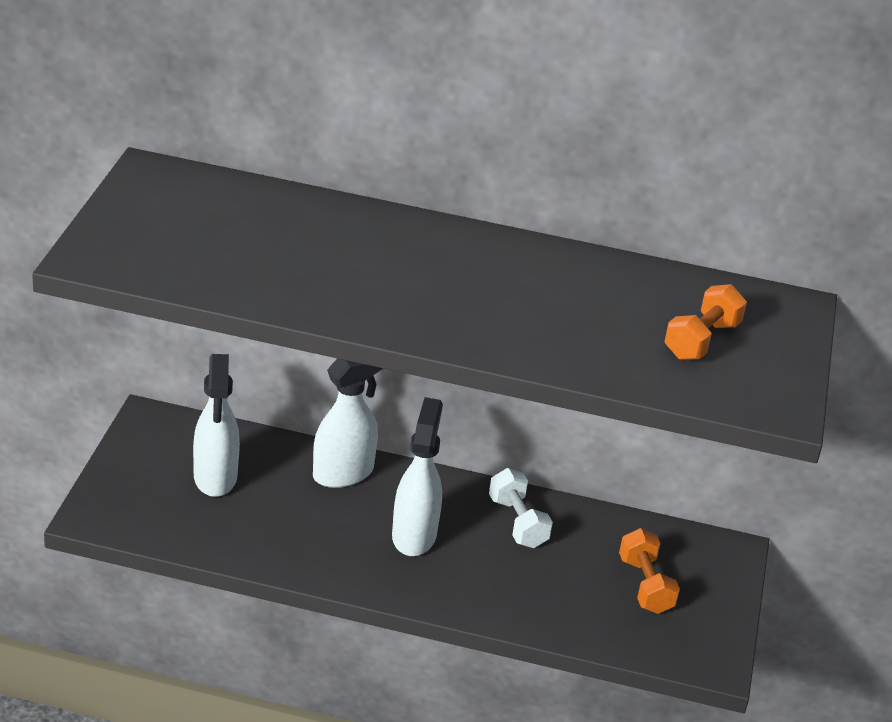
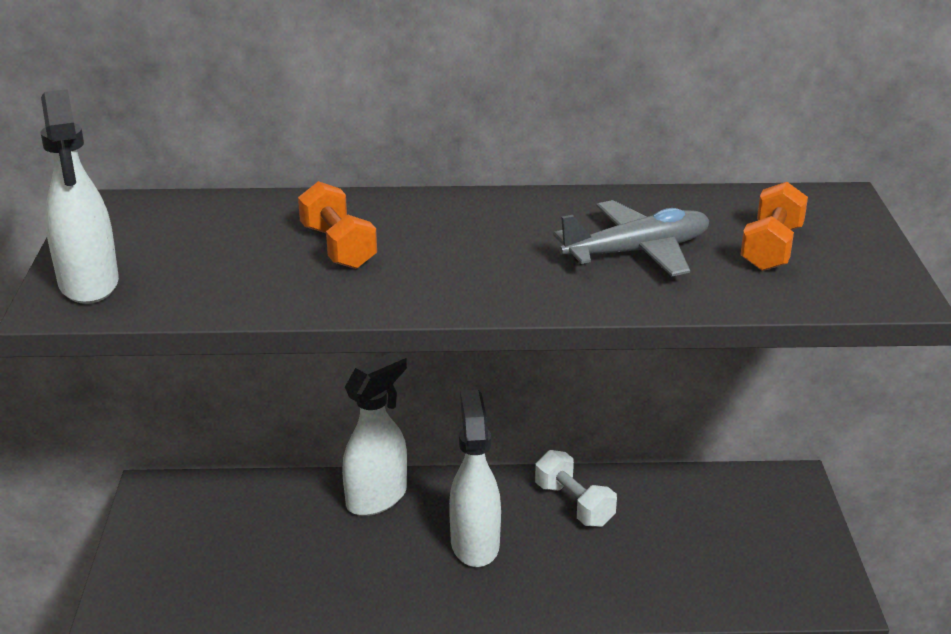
camera: 10 degrees left, 5 degrees down
(215, 478) = (242, 535): white spray bottle -> white spray bottle (89, 284)
(582, 317) = (637, 252): none -> grey plane
(645, 585) = (729, 537): orange dumbbell -> orange dumbbell (338, 247)

